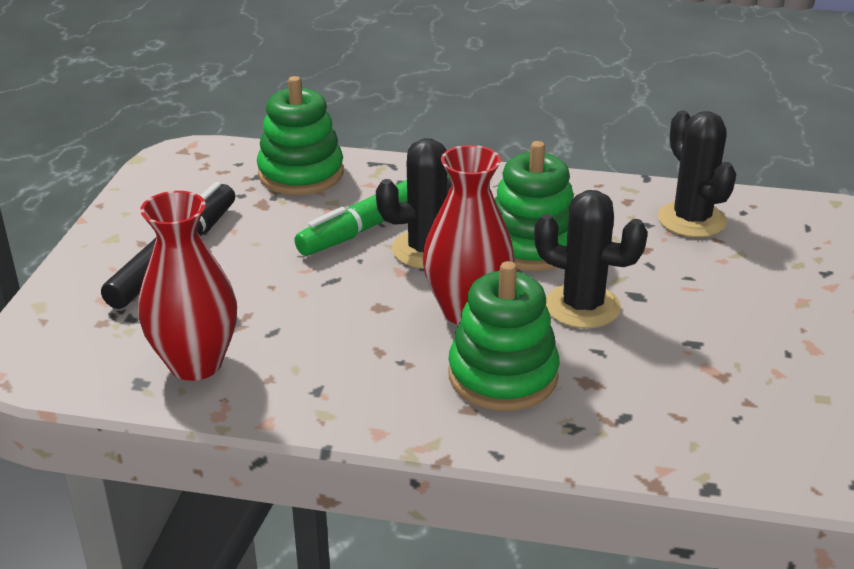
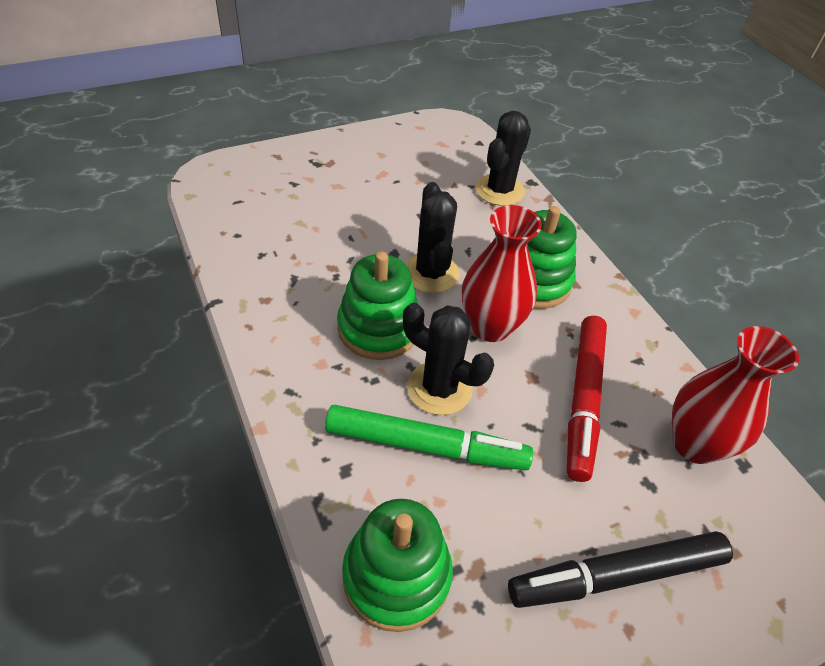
camera: 130 degrees left, 15 degrees up
(320, 322) = (583, 400): none -> red marker
(691, 220) = (270, 256): black cactus -> black cactus (499, 190)

